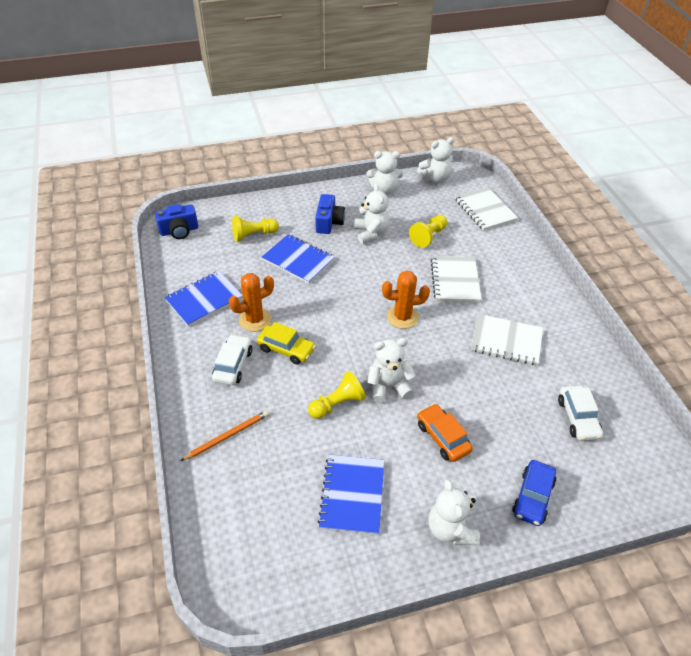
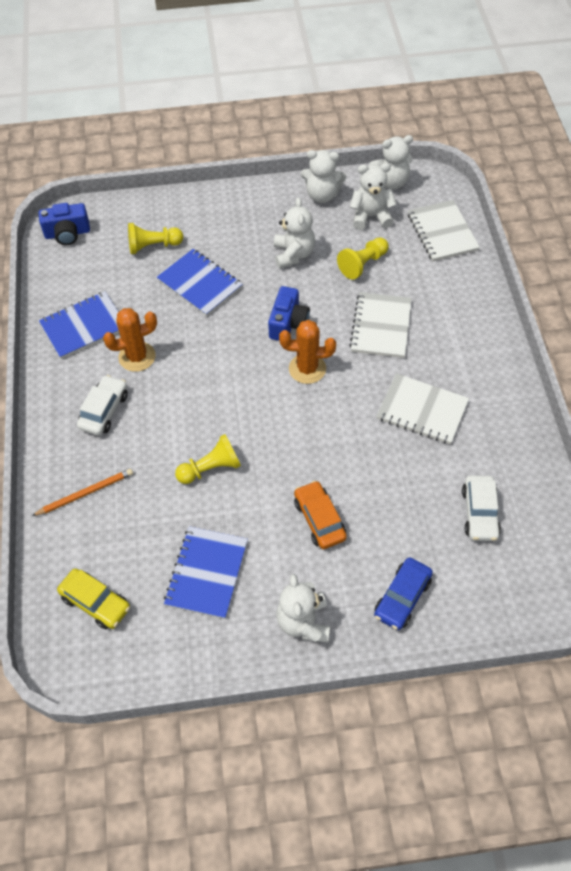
camera: 10 degrees right, 10 degrees up
(286, 349) = (166, 397): yellow car -> yellow car (96, 602)
(329, 222) = (246, 235): blue camera -> blue camera (288, 323)
(388, 387) = (272, 454): white teddy bear -> white teddy bear (371, 216)

